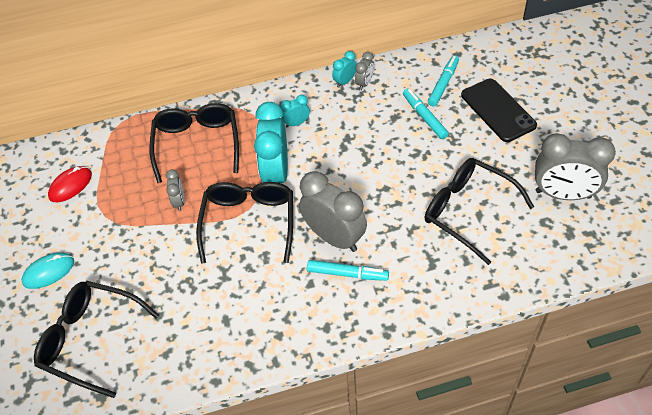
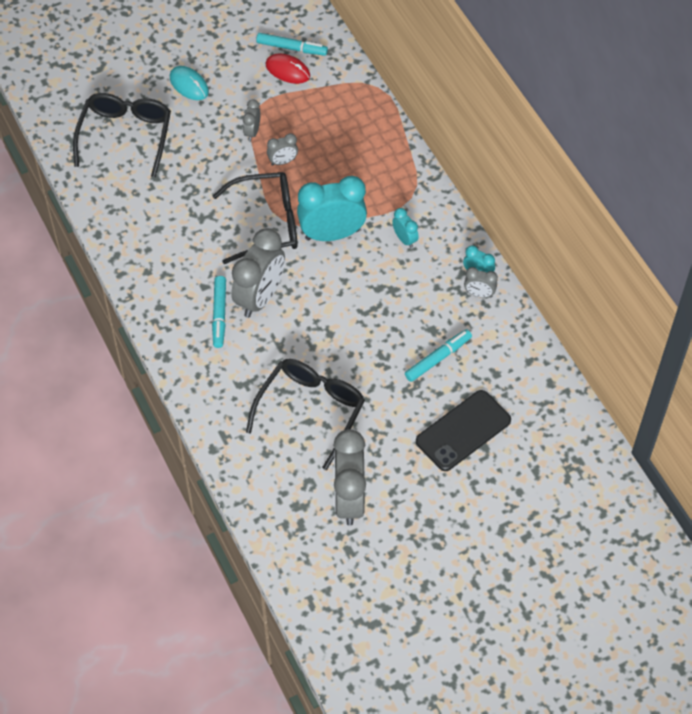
camera: 75 degrees right, 5 degrees up
(133, 222) = (252, 132): none -> grey clock
(197, 144) = (359, 158): black glasses -> none
(443, 84) = (494, 372): turquoise marker -> turquoise marker (292, 48)

